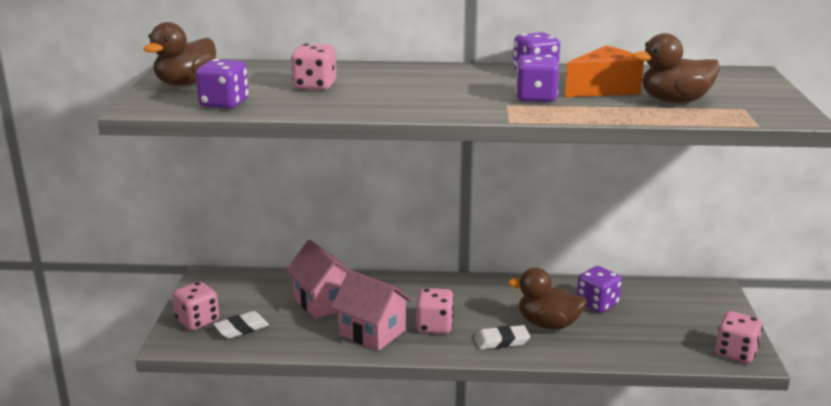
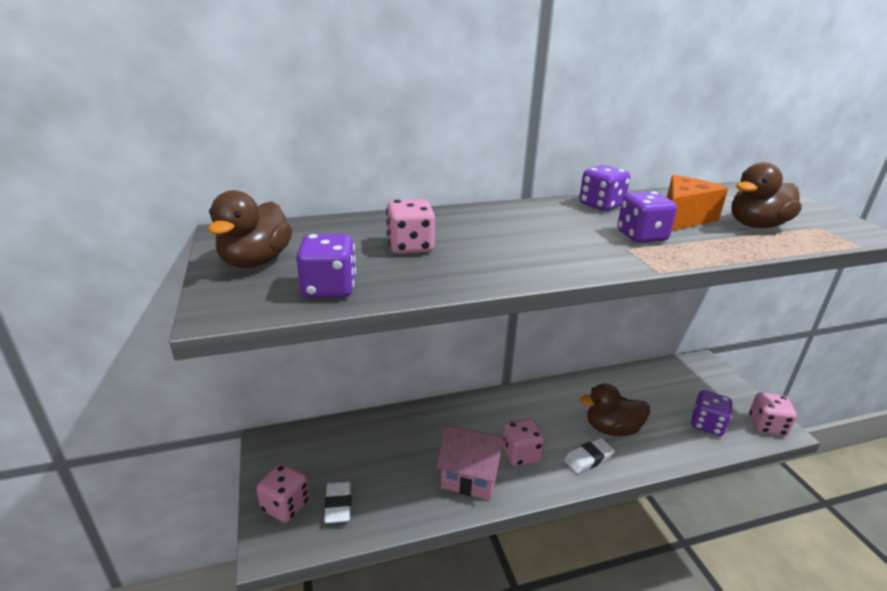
camera: 20 degrees left, 5 degrees up
(241, 328) = (338, 505): white eraser -> white eraser turned 45 degrees counterclockwise
(323, 302) = (403, 448): pink house -> none
(597, 304) = (633, 397): purple dice -> purple dice (707, 425)

